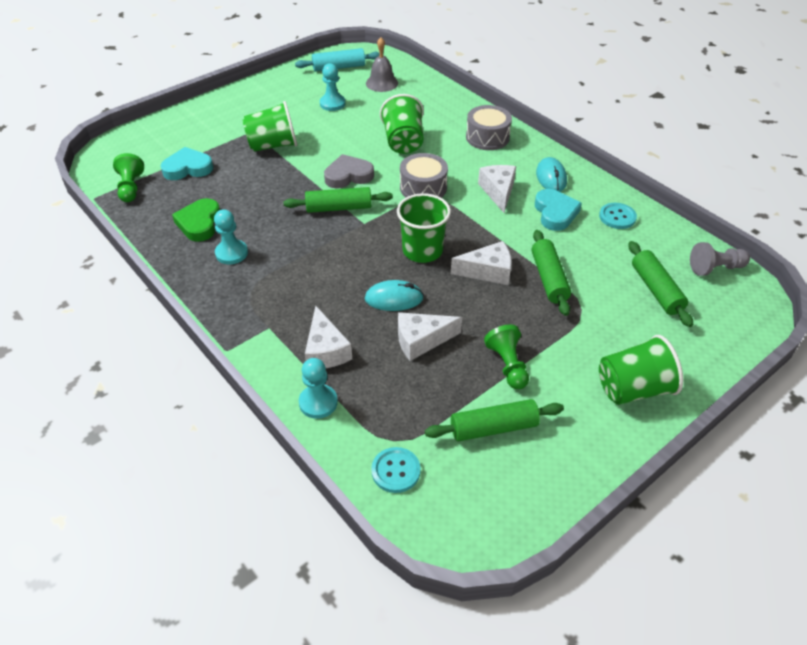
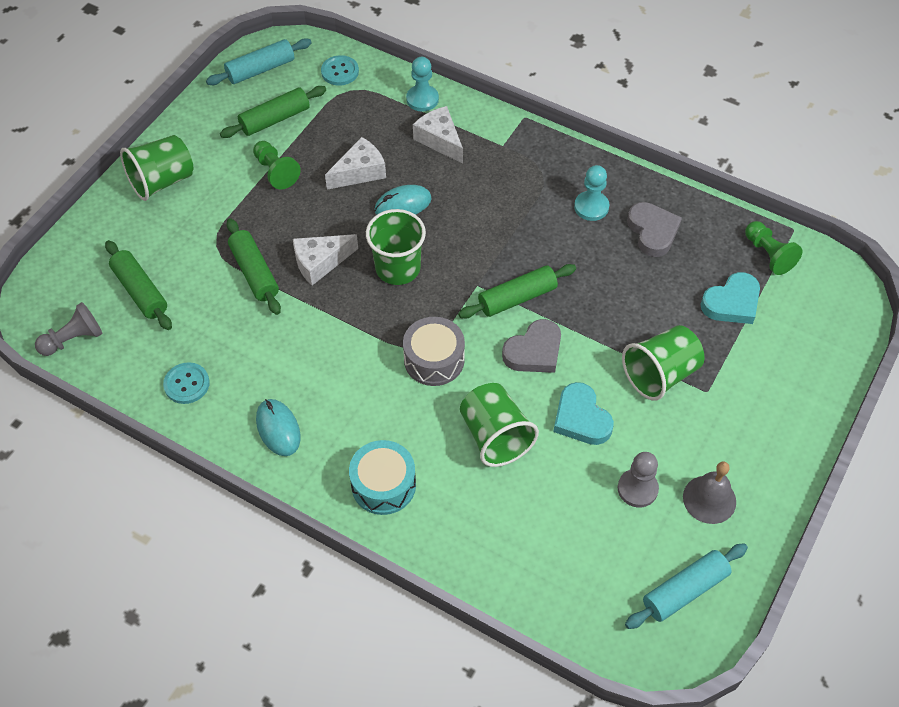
camera: 160 degrees right, 10 degrees up
(199, 223) = (652, 232): green heart -> grey heart
(332, 104) = (637, 489): turquoise pawn -> grey pawn
(382, 83) = (593, 569): grey bell -> grey bell (709, 499)
(487, 137) = (383, 485): grey drum -> turquoise drum
(494, 507) = (260, 69): none -> turquoise rolling pin
(498, 191) = (340, 382): white cheese -> none
(555, 213) = (263, 367): turquoise heart -> turquoise heart (581, 418)

